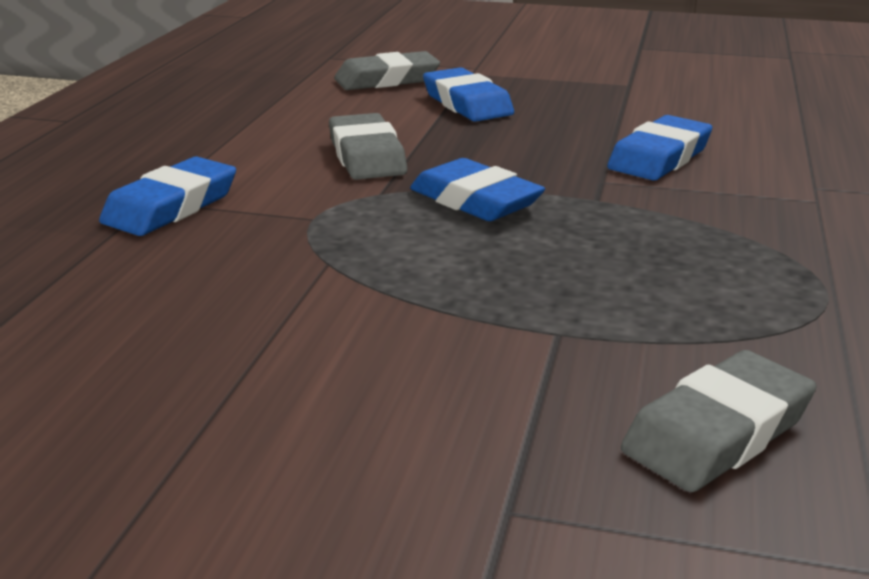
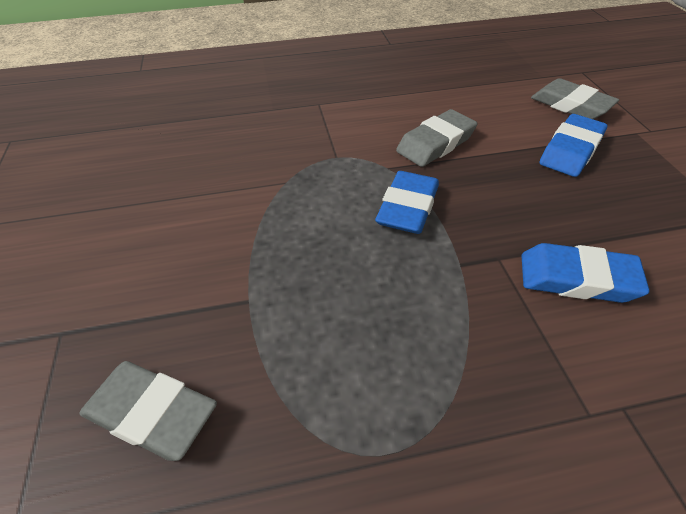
camera: 65 degrees right, 20 degrees up
(171, 206) = (315, 111): blue eraser -> none

